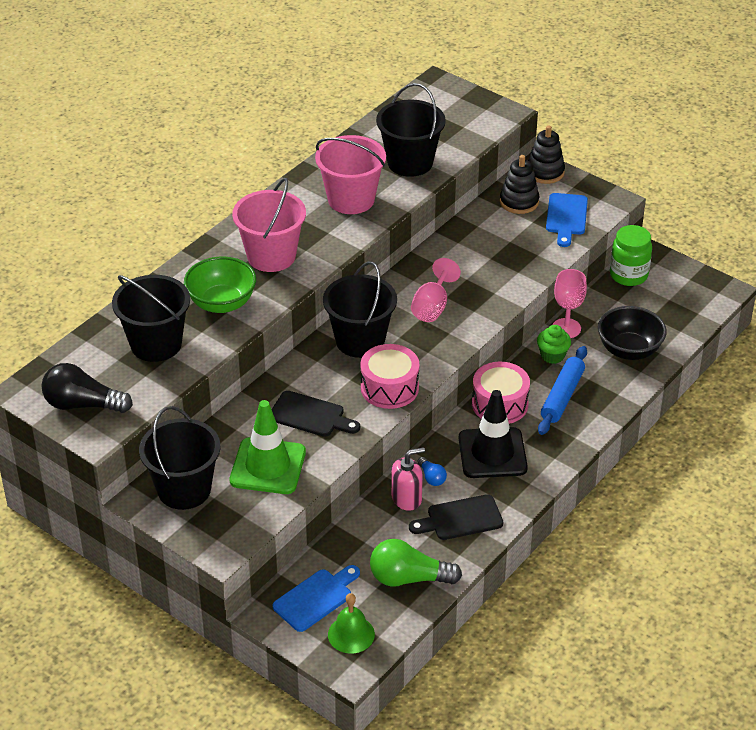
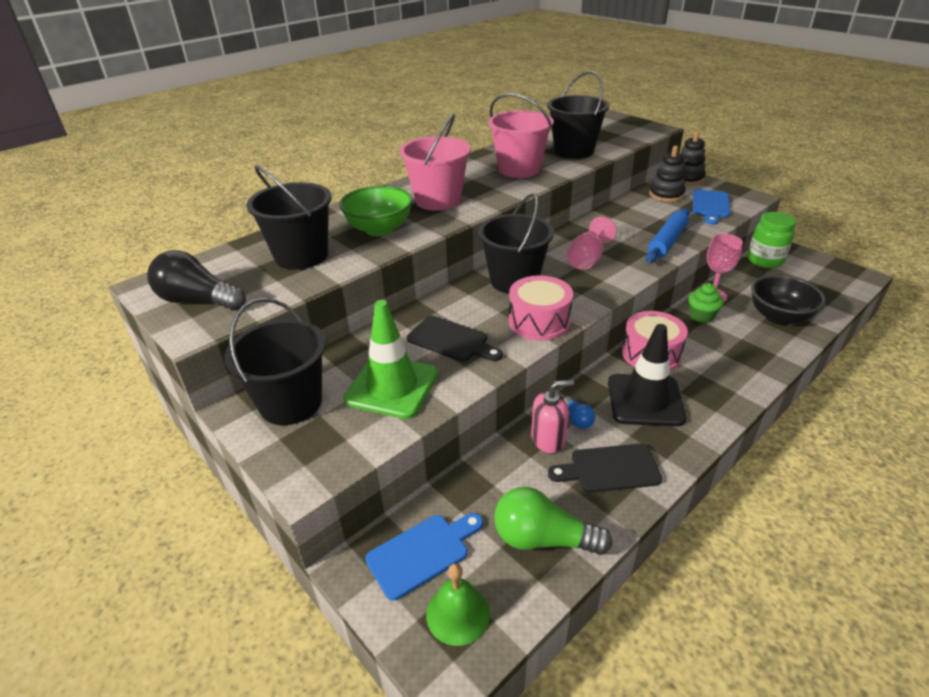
camera: 10 degrees right, 5 degrees down
(562, 396) = (716, 352): blue rolling pin -> blue rolling pin (667, 242)

